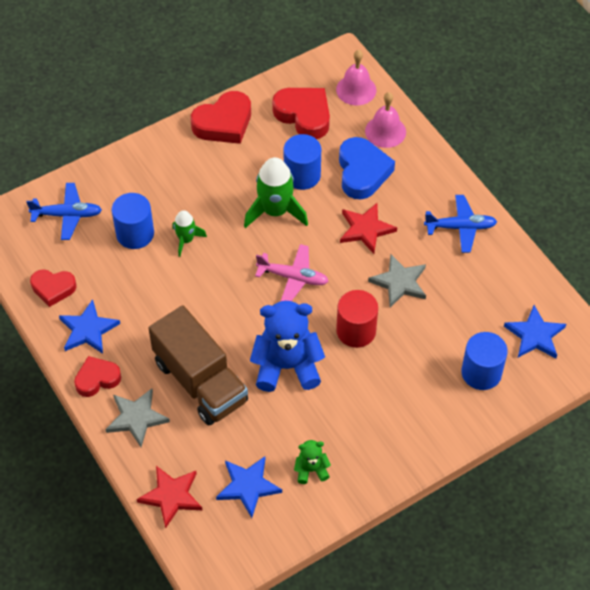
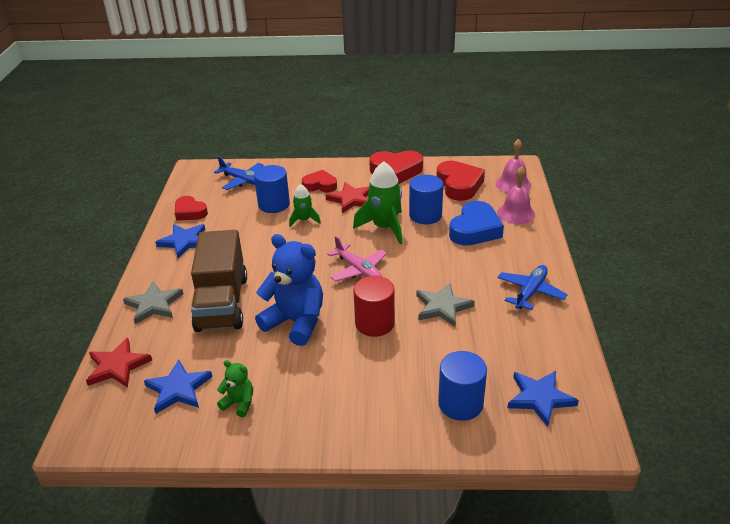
camera: 35 degrees right, 20 degrees down
(97, 379) = (157, 270): red heart -> red heart (320, 185)
(365, 229) = (445, 263): red star -> red star (351, 199)
(460, 227) = (530, 292): blue plane -> blue plane turned 90 degrees counterclockwise

